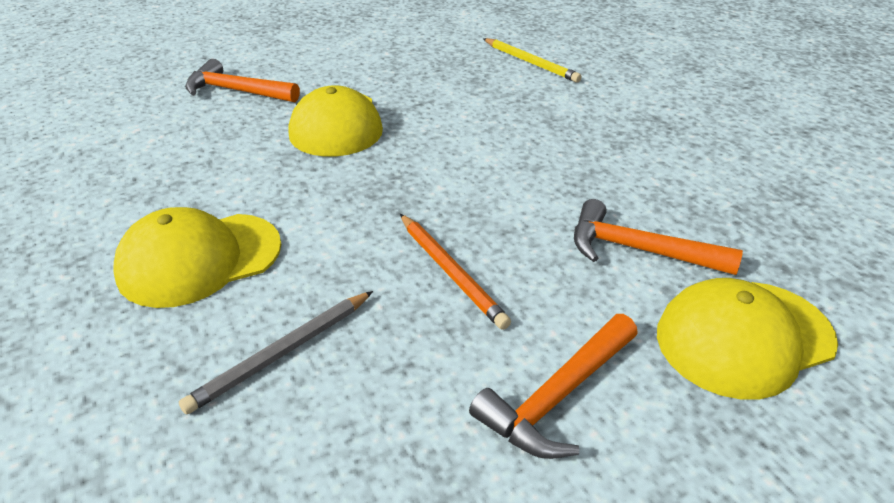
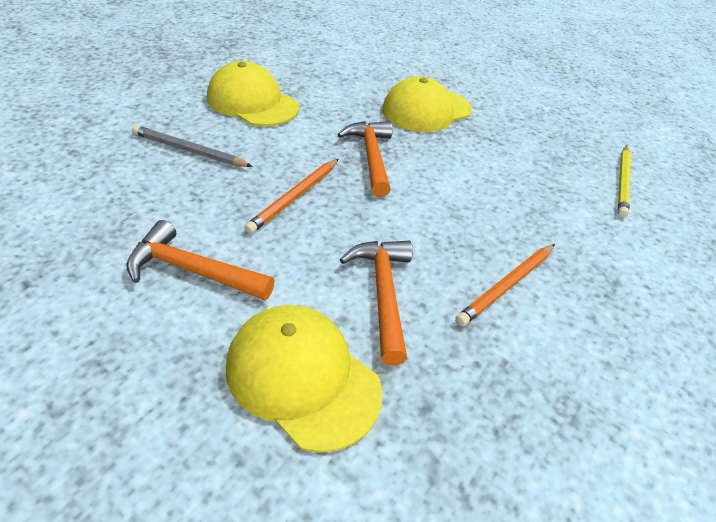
camera: 60 degrees right, 5 degrees up
(236, 91) = (427, 65): orange hammer -> orange hammer (371, 157)
(647, 172) = (507, 285): none -> orange pencil

